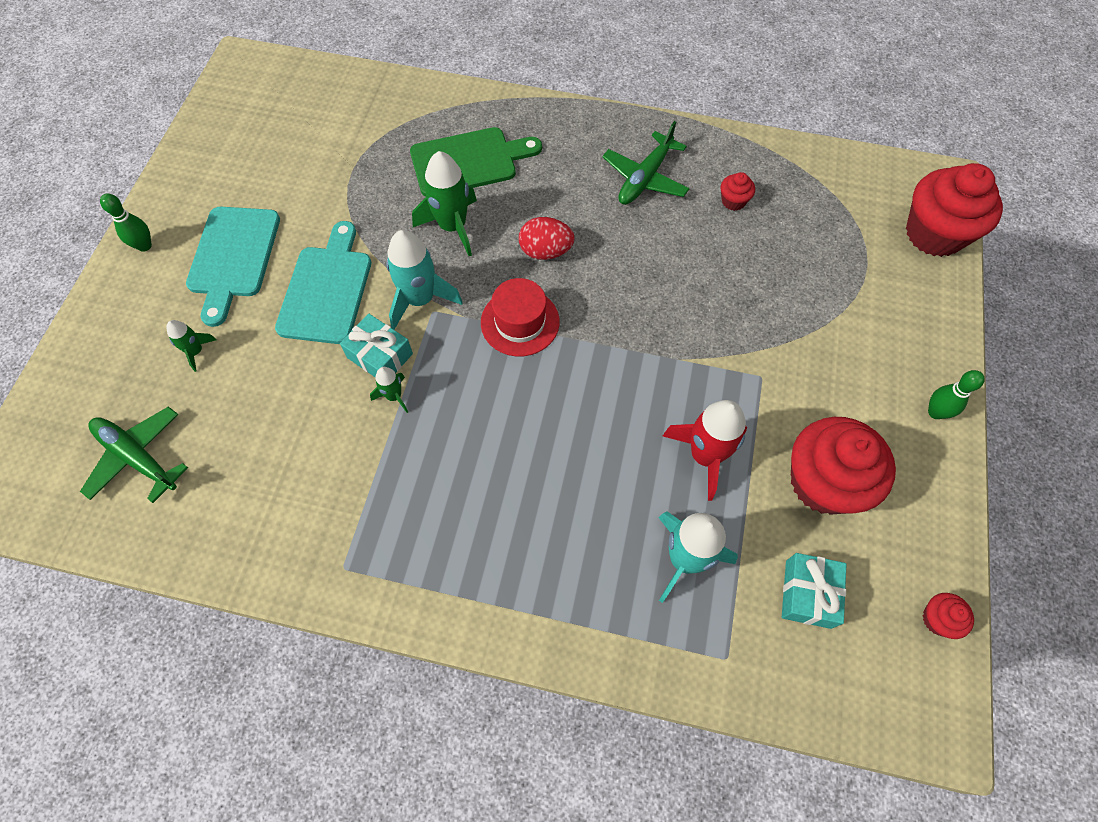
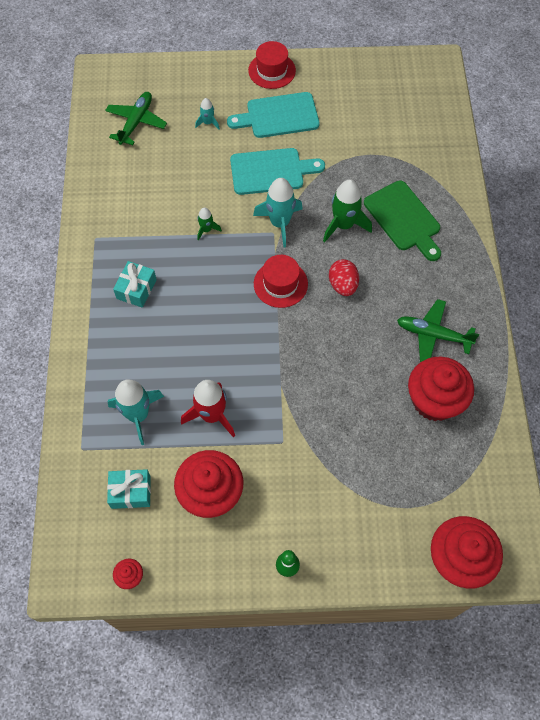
camera: 75 degrees right, 0 degrees up
(144, 246) = (272, 70): green bowling pin -> red hat
(196, 351) = (208, 123): green rocket -> turquoise rocket
(380, 355) = (232, 214): turquoise gift -> turquoise gift (136, 289)
(733, 201) = (434, 400): red cupcake -> red cupcake, size x2.34

